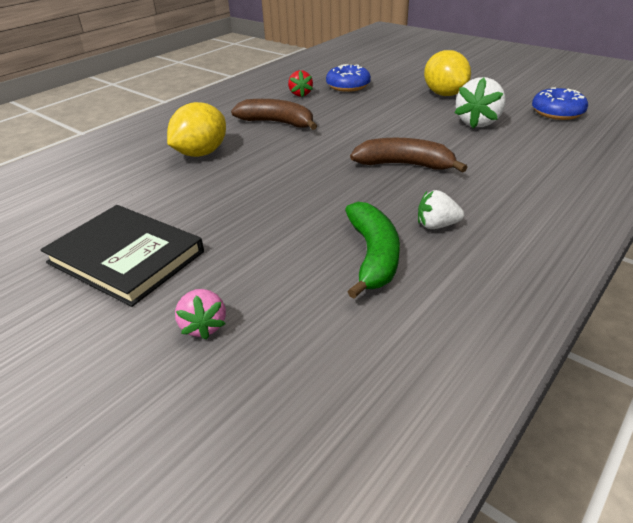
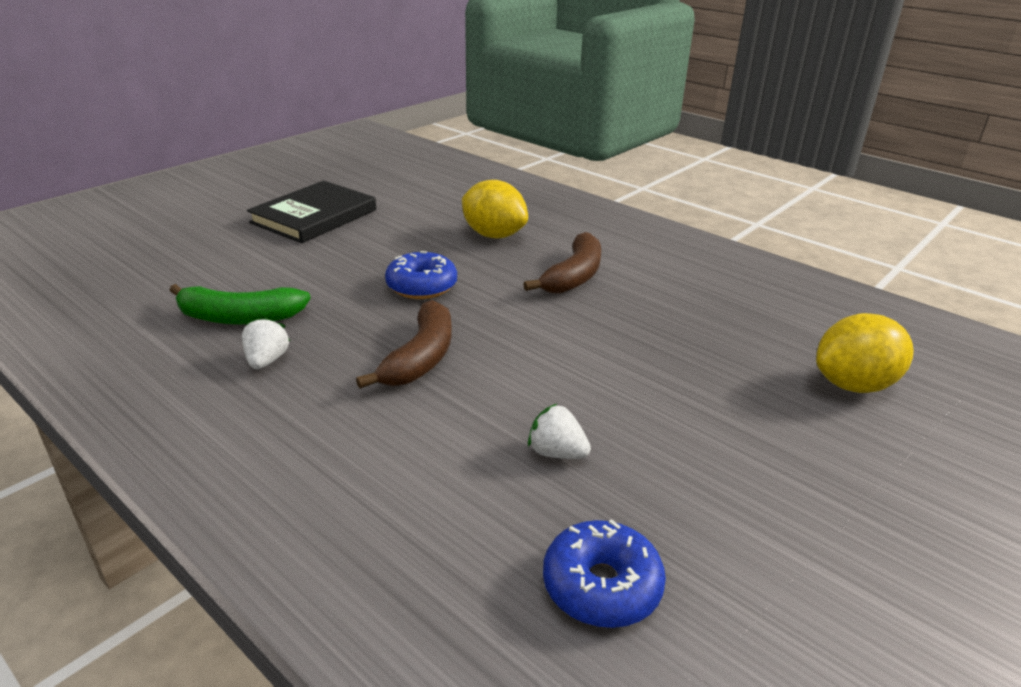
camera: 90 degrees right, 5 degrees down
(204, 326) = (207, 246): pink strawberry -> none
(300, 94) = (684, 294): red strawberry -> none
(348, 86) = (729, 336): blue donut -> blue donut (422, 286)
(444, 94) = (701, 438): yellow lemon -> yellow lemon (854, 385)
(477, 122) = (557, 453): white strawberry -> white strawberry, size x0.60

